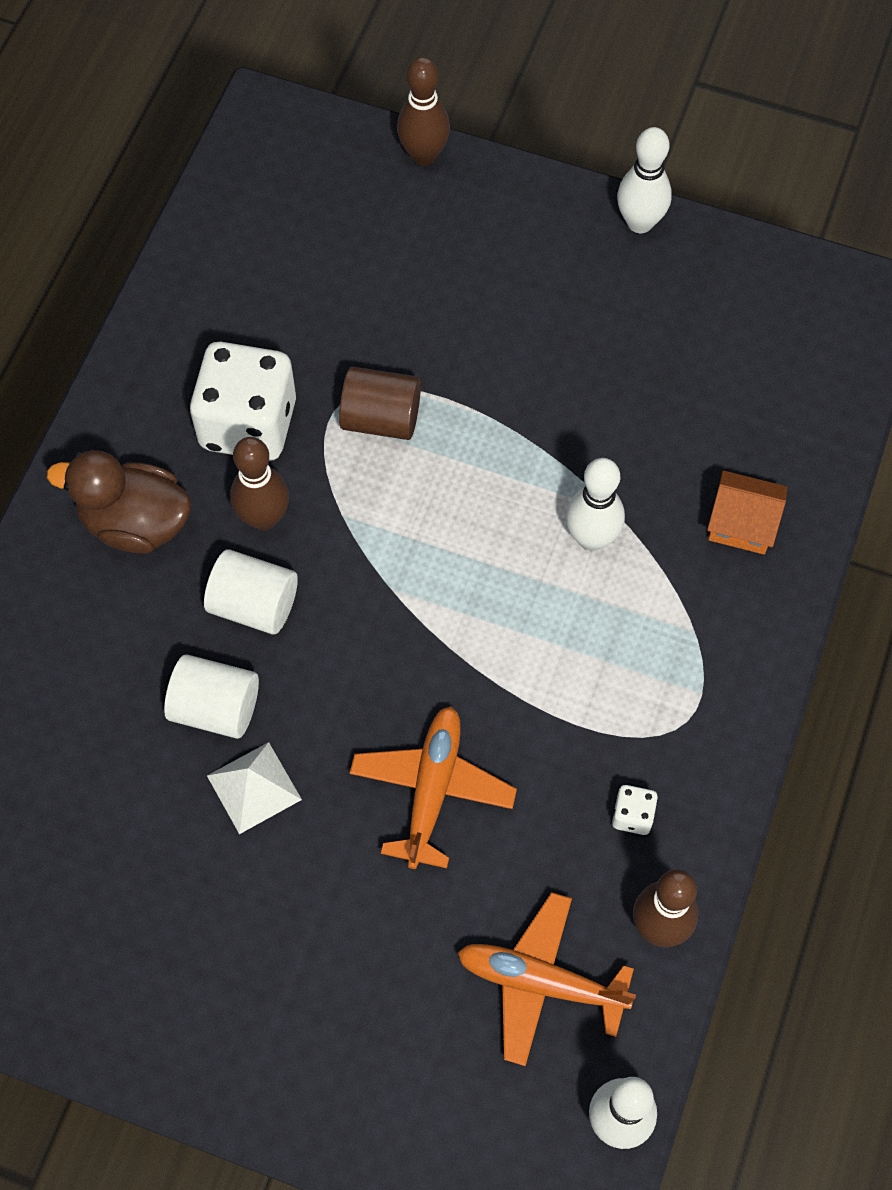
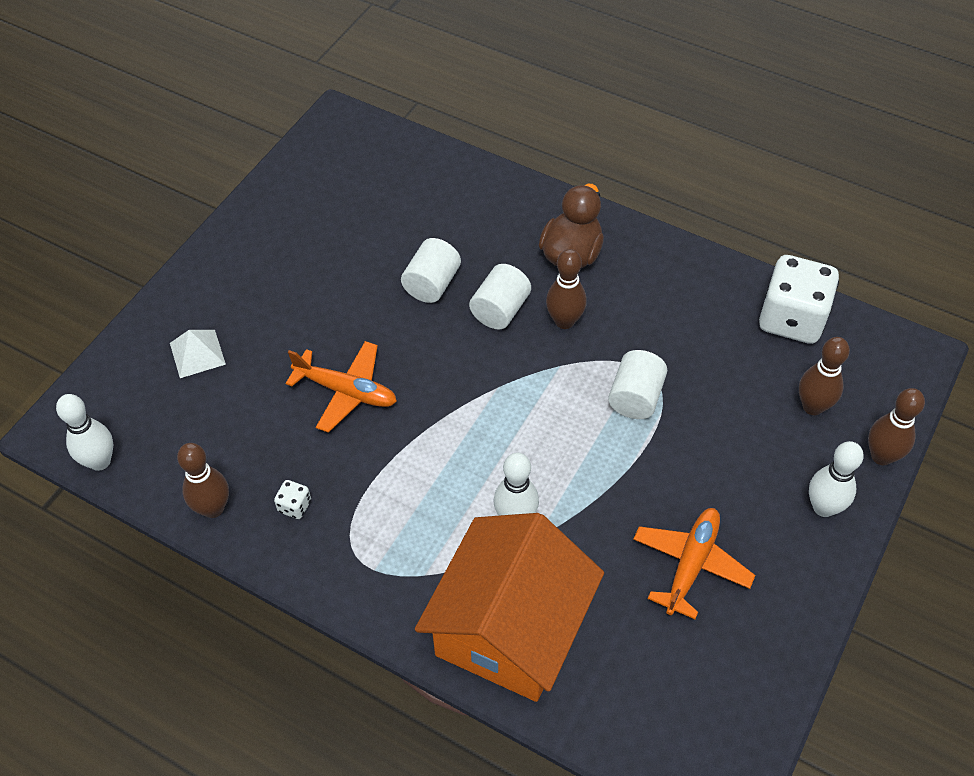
camera: 100 degrees right, 10 degrees down
(248, 424) = (640, 319): white dice -> white dice (791, 319)
(254, 787) = (374, 298): white pyramid -> white pyramid (197, 353)
(363, 223) = (813, 406): none -> brown bowling pin
(381, 419) = (635, 397): brown cylinder -> white cylinder
(540, 982) = (201, 433): orange plane -> orange plane (691, 564)
(640, 222) = (811, 608): white bowling pin -> white bowling pin (823, 507)
(742, 523) = (510, 628): orange house -> orange house, size x2.46

